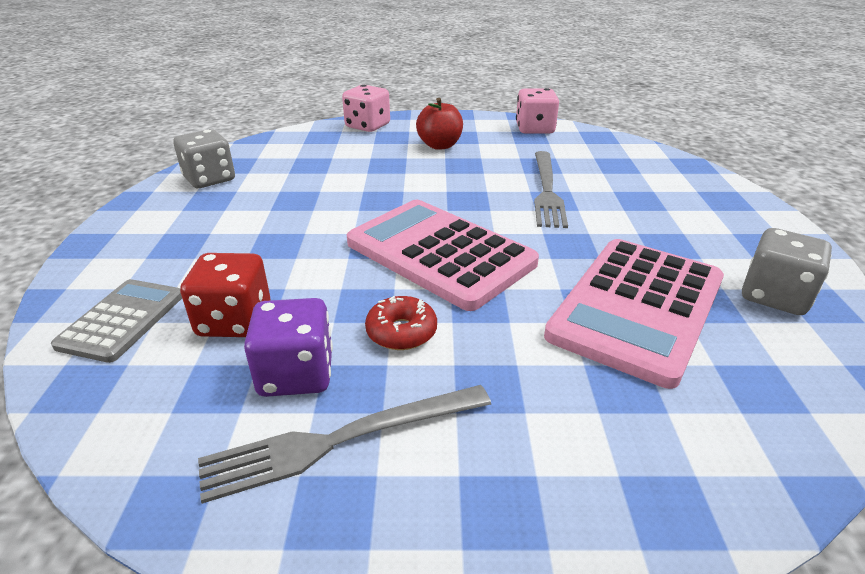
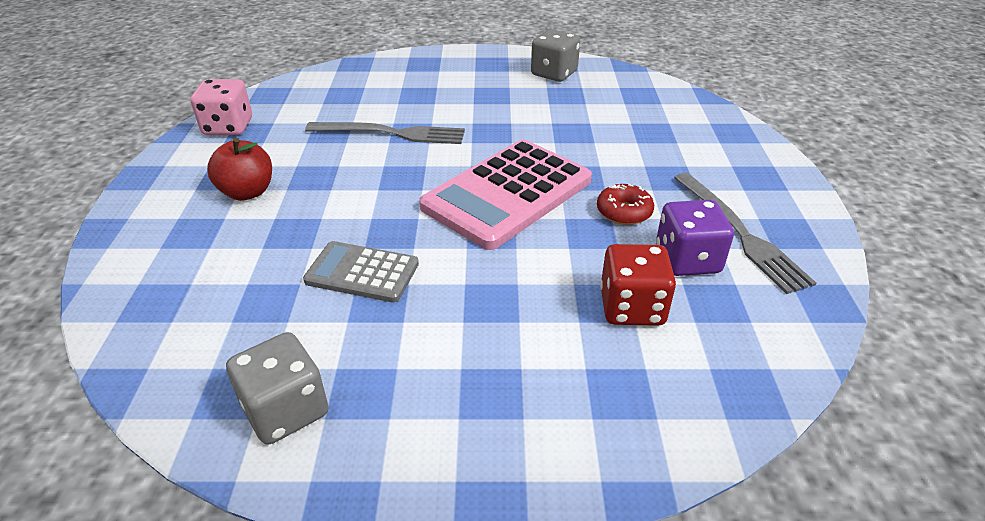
camera: 90 degrees left, 5 degrees up
(122, 320) = (650, 394): grey calculator -> grey calculator (362, 272)
(367, 126) = (135, 257): pink dice -> none
(637, 308) = (574, 117): pink calculator -> none

